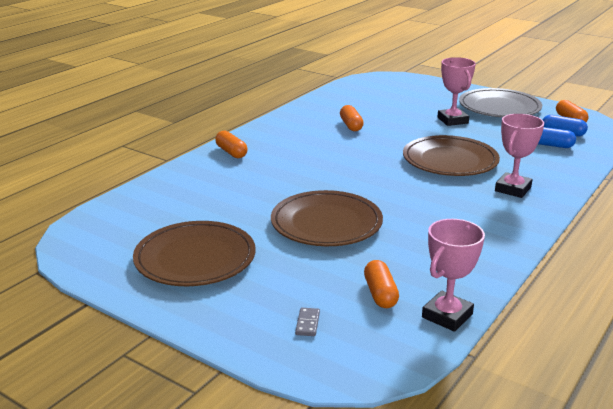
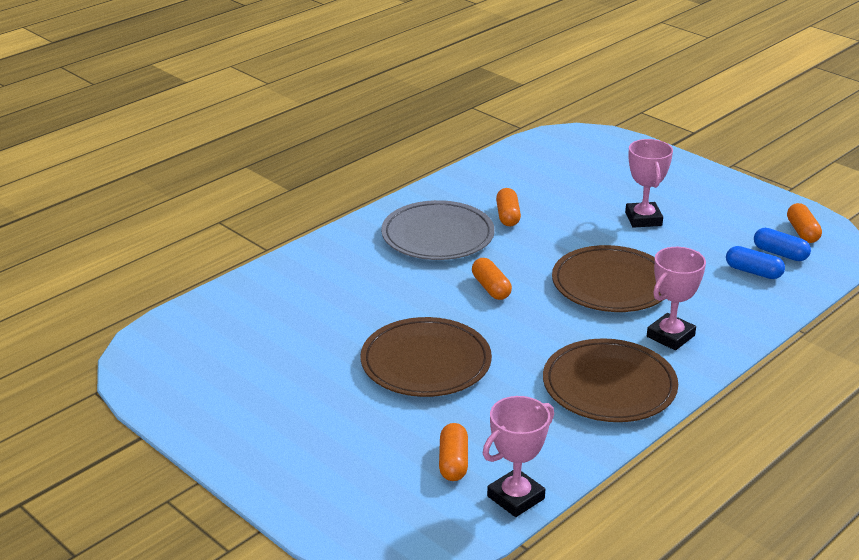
camera: 10 degrees right, 5 degrees up
(195, 258) = (265, 394): brown plate -> brown plate (609, 386)
(231, 152) = (346, 246): orange capsule -> orange capsule (491, 288)
(307, 323) = (362, 489): grey domino -> none
(499, 107) = (716, 202): grey plate -> grey plate (437, 236)

